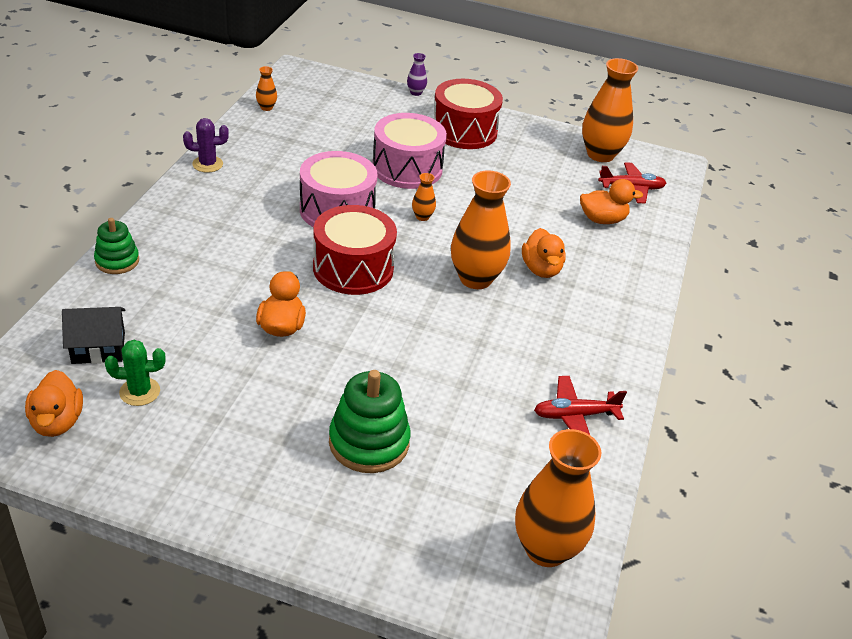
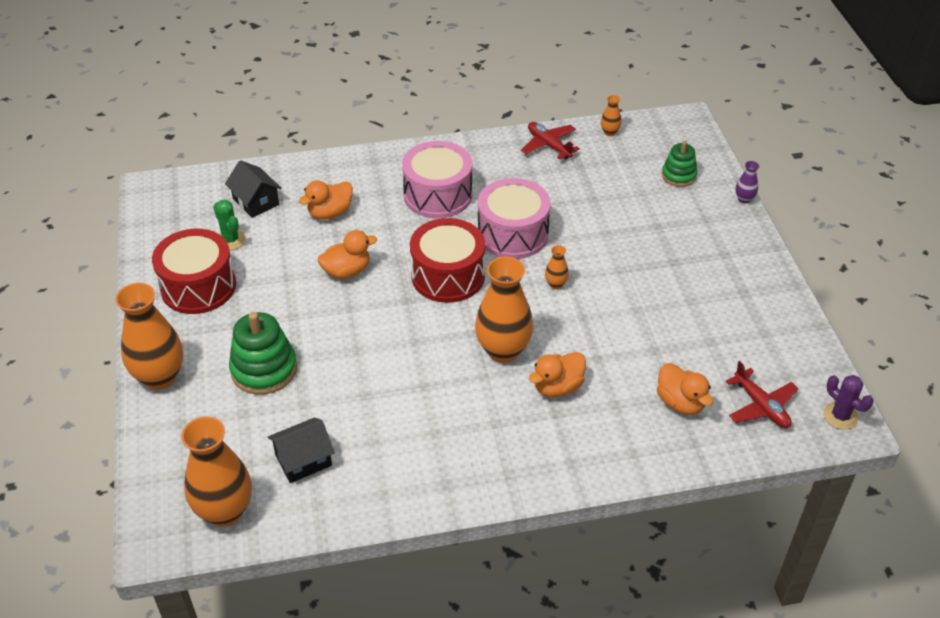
camera: 65 degrees right, 5 degrees up
(57, 422) = (180, 221): orange duck -> orange duck (330, 213)
(117, 261) = (346, 163): green stacking toy -> green stacking toy (678, 175)
(207, 164) = (498, 143): purple cactus -> purple cactus (840, 416)
(407, 168) = (616, 246): pink drum -> pink drum (438, 195)
(464, 131) = (719, 254): red drum -> red drum (198, 287)
(516, 461) = (303, 460): none -> black house
(575, 415) = (382, 478): red plane -> red plane (549, 145)
(600, 154) = (796, 362): orange vase -> orange vase (160, 377)

